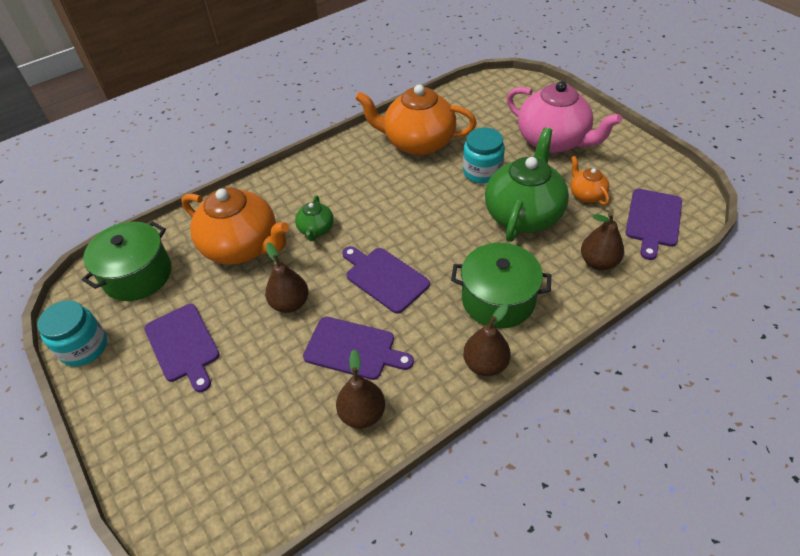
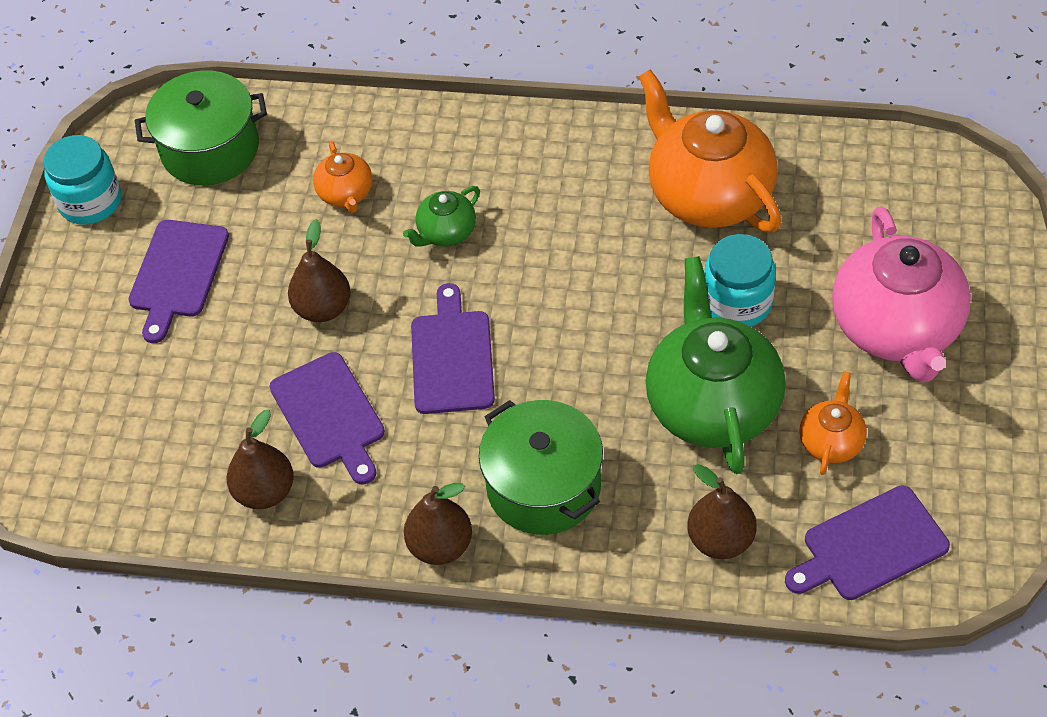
camera: 45 degrees right, 5 degrees up
(242, 246) = (346, 194): orange teapot -> orange teapot, size x0.48
(523, 214) = (712, 404): green teapot -> green teapot turned 75 degrees counterclockwise

